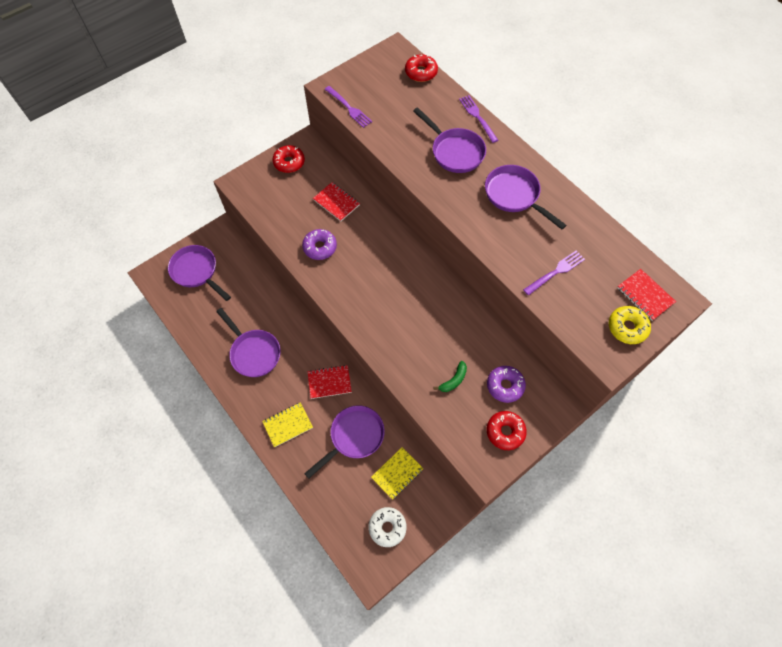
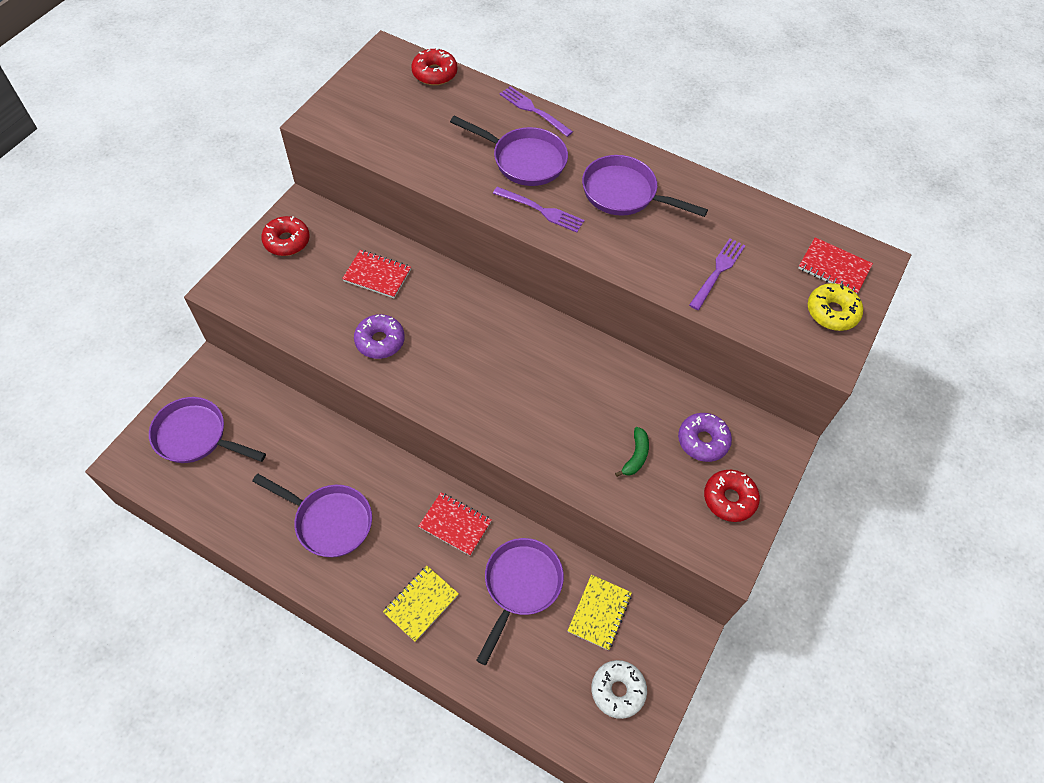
camera: 25 degrees left, 5 degrees down
(329, 382) = (455, 524): red notebook -> red notebook turned 60 degrees clockwise
(349, 108) = (357, 141): purple fork -> purple fork (541, 210)

